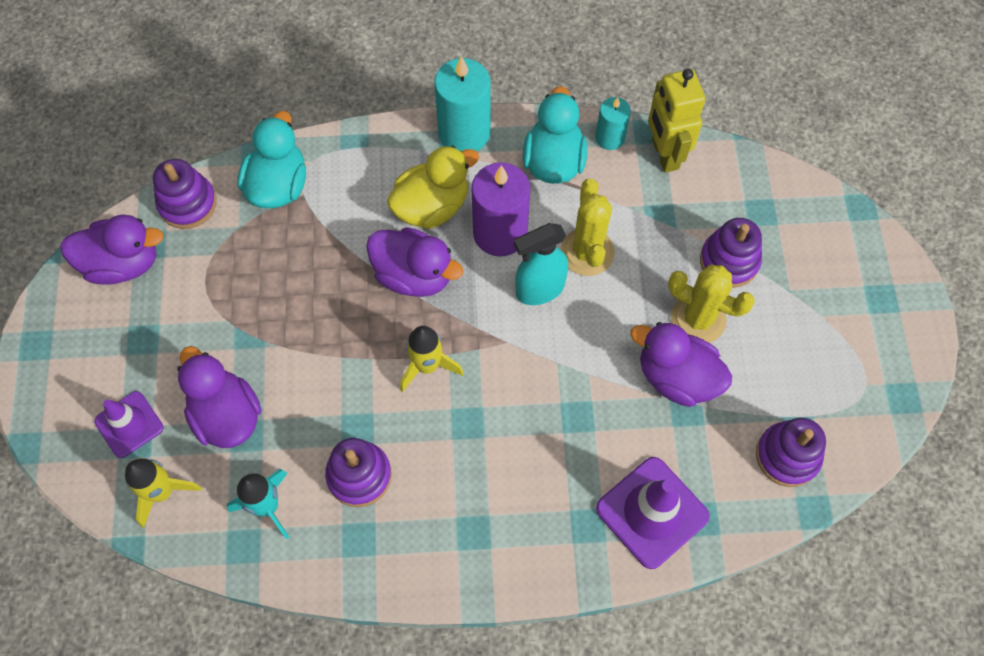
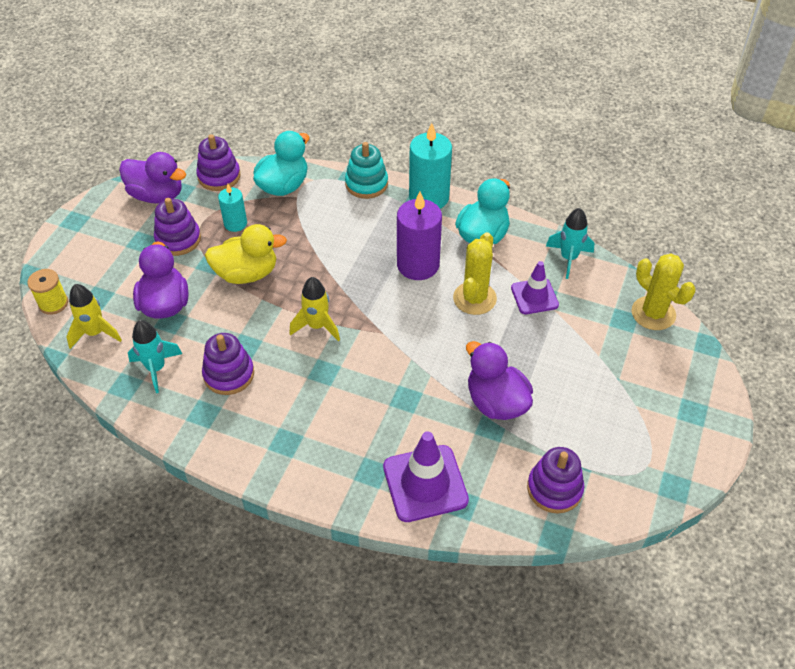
camera: 25 degrees right, 15 degrees down
(82, 475) = (53, 303): none -> yellow spool
(129, 424) = (101, 286): purple traffic cone -> purple traffic cone (534, 296)
(379, 142) = (366, 184): none -> turquoise stacking toy
(414, 275) = (342, 269): purple duck -> none
(432, 206) = (379, 233): yellow duck -> yellow duck (247, 273)
(539, 289) = (425, 309): turquoise spray bottle -> none
(610, 138) = (533, 235): turquoise candle -> turquoise candle (235, 223)
(664, 154) = (568, 258): yellow robot -> turquoise rocket
(698, 319) = (534, 370): yellow cactus -> yellow cactus (653, 313)
(729, 261) = (580, 342): purple stacking toy -> purple stacking toy (178, 239)

